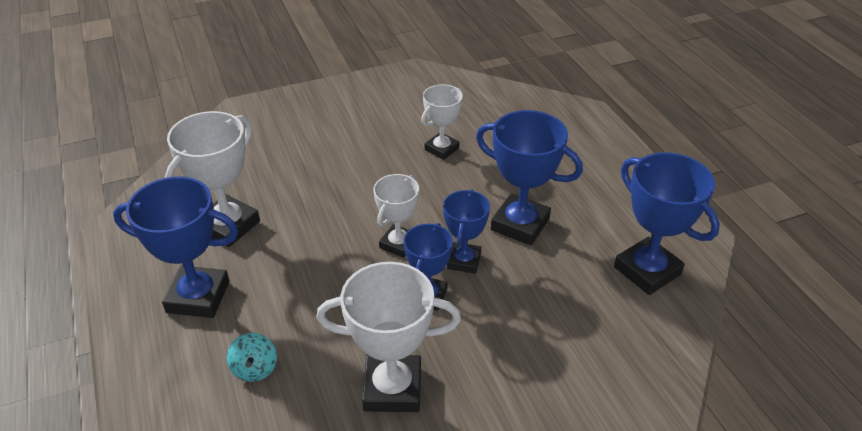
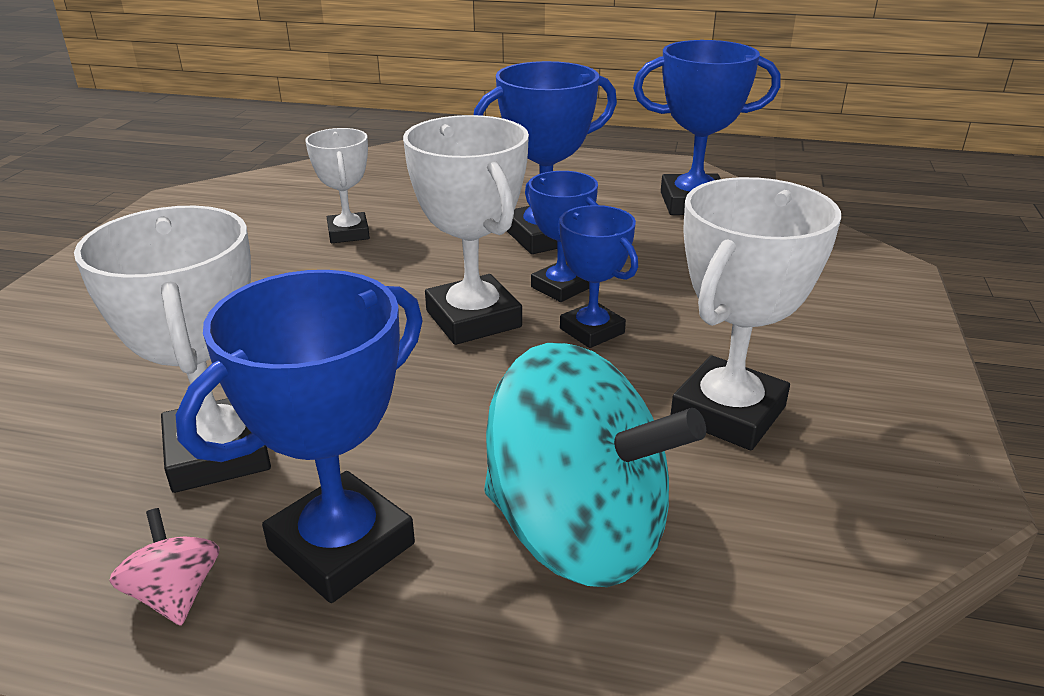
camera: 55 degrees left, 10 degrees down
(147, 267) = (175, 594): none -> pink spinning top
(255, 368) = (578, 531): turquoise spinning top -> turquoise spinning top, size x2.48
(398, 244) = (473, 319): white trophy -> white trophy, size x1.61

